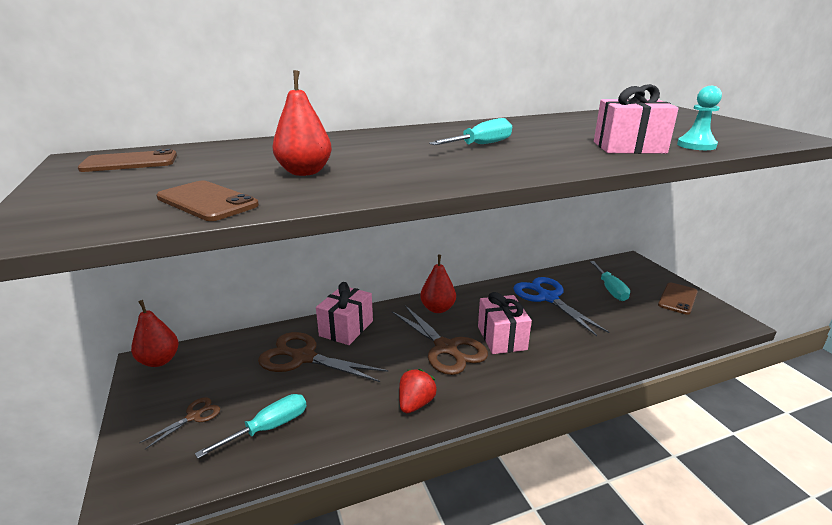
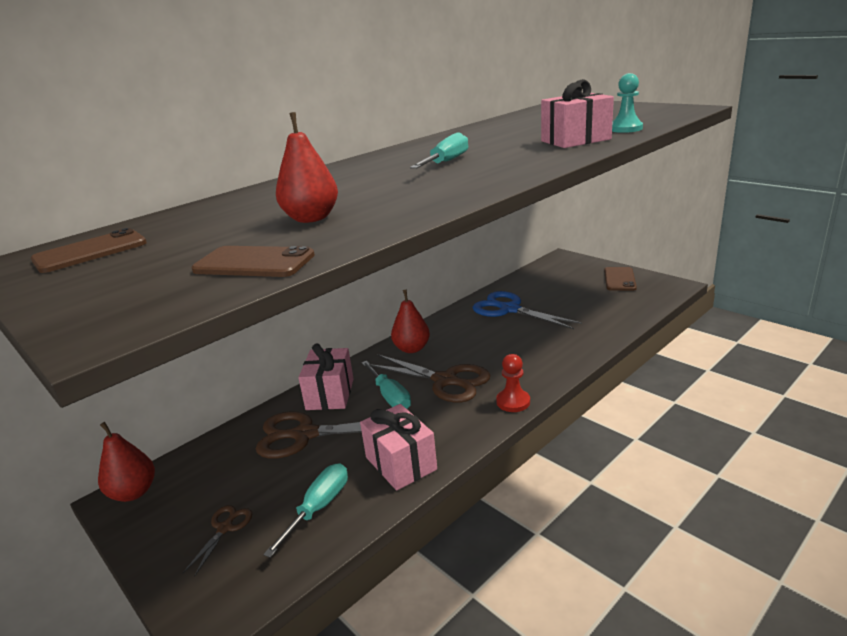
camera: 20 degrees left, 0 degrees up
(415, 403) = (451, 436): red strawberry -> none
(492, 390) = (513, 402): none -> red pawn
(502, 338) = (491, 356): pink gift -> pink gift (401, 463)
(610, 289) = (559, 287): turquoise screwdriver -> turquoise screwdriver (390, 396)

